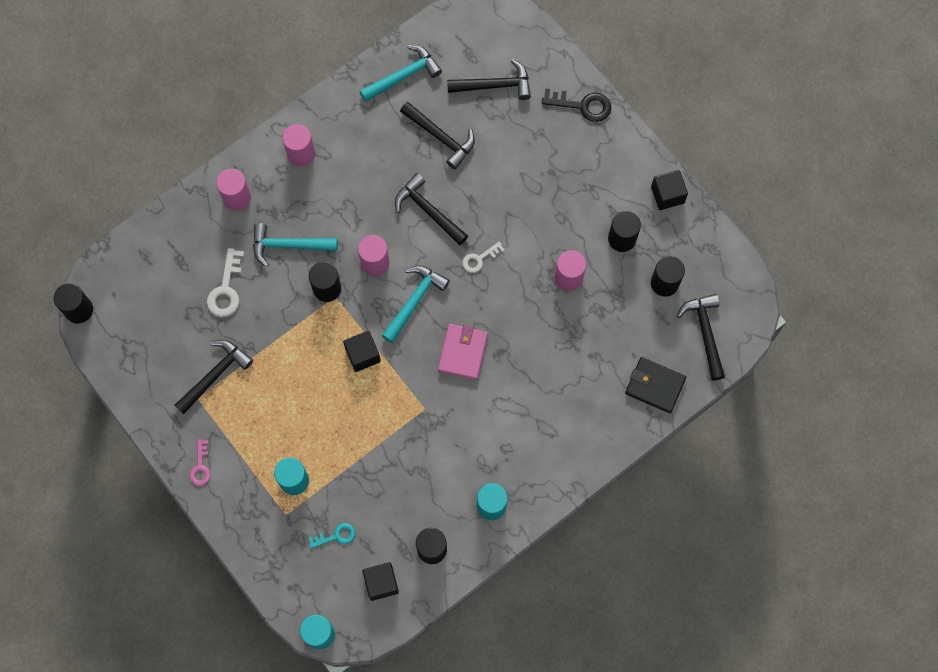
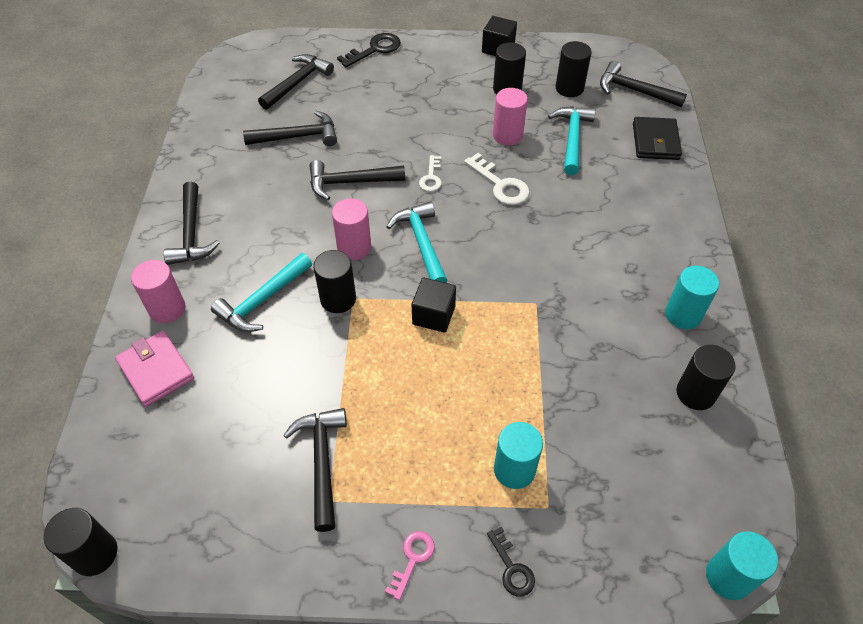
camera: 50 degrees left, 20 degrees down
(200, 466) = (412, 559): pink key -> pink key turned 105 degrees counterclockwise
(226, 289) = (243, 384): white key -> white key (500, 185)
(236, 520) = (511, 568): none -> black key
(301, 153) = (191, 233): pink cylinder -> black hammer
(336, 536) = (614, 473): turquoise key -> none
(381, 583) = (704, 466): black cube -> none
(403, 75) = (218, 126): turquoise hammer -> turquoise hammer (572, 138)
(463, 352) = (506, 240): pink wallet -> pink wallet (156, 370)
(655, 386) = (655, 141): black wallet -> black wallet turned 60 degrees counterclockwise

